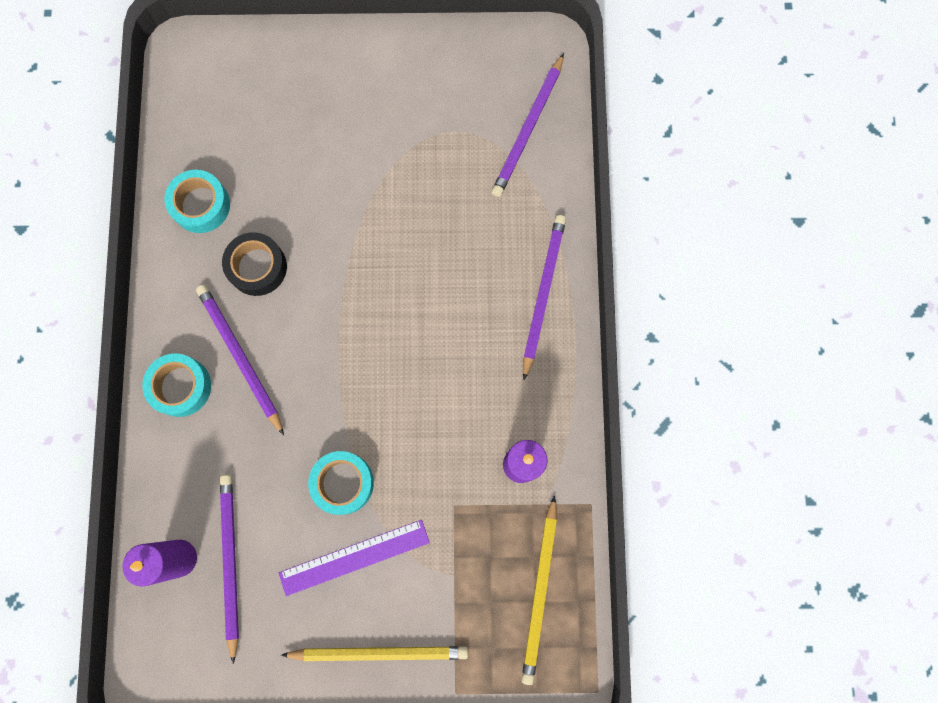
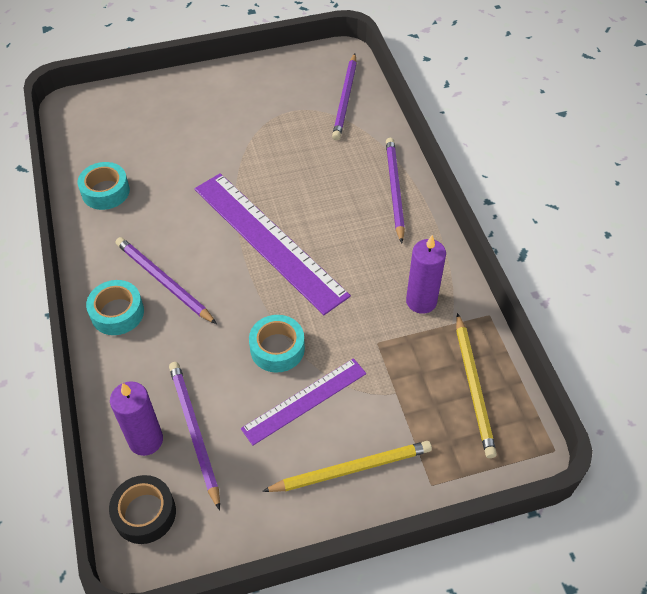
camera: 15 degrees left, 25 degrees down
(257, 267) = (162, 220): black tape -> black tape (145, 513)
(372, 331) = (268, 241): none -> purple ruler

